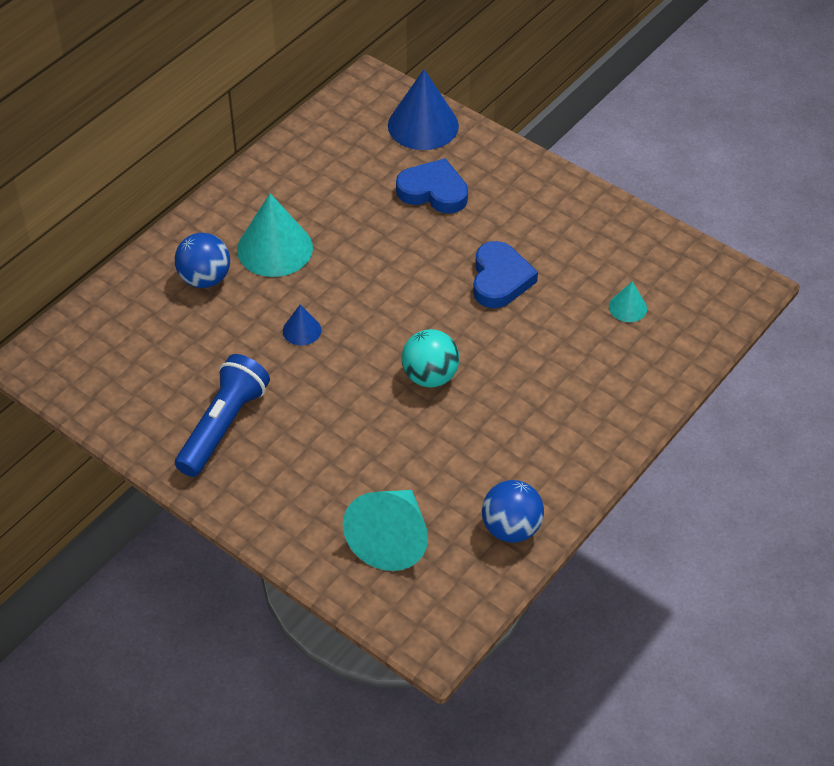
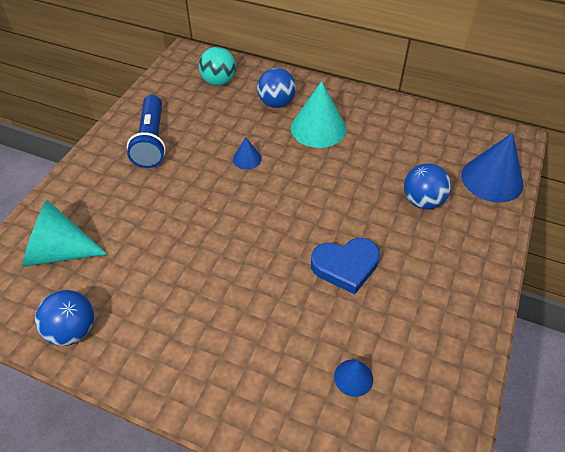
camera: 75 degrees right, 0 degrees up
(223, 426) = (151, 141): blue flashlight -> blue flashlight turned 75 degrees clockwise
(430, 376) = (224, 241): turquoise ball -> turquoise ball (219, 81)
(433, 191) = (422, 201): blue heart -> blue ball
(627, 307) = (353, 377): turquoise cone -> blue cone

